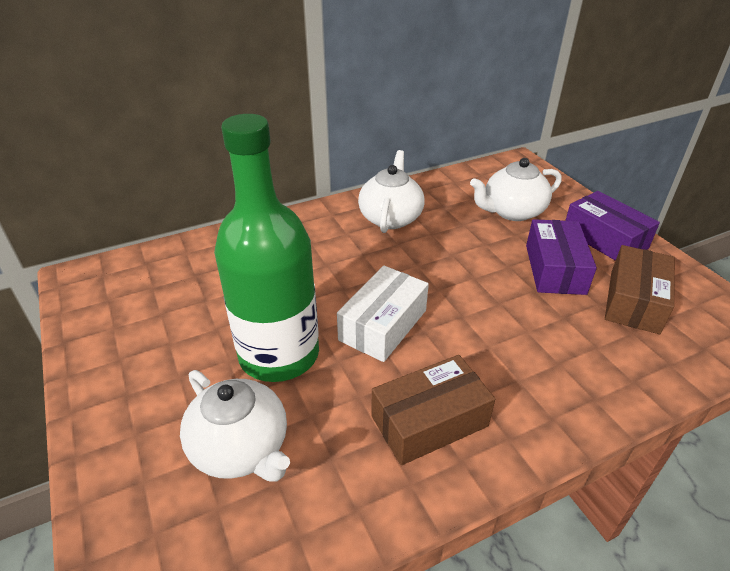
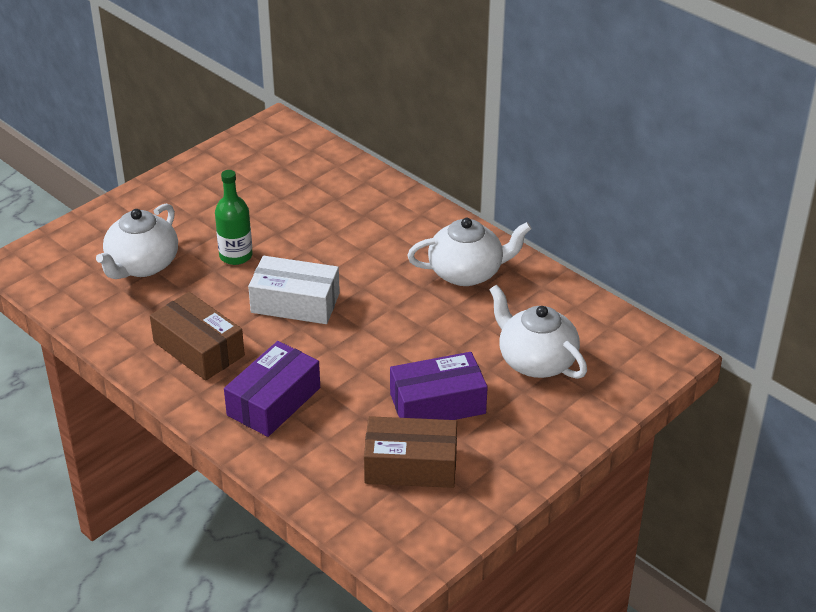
camera: 70 degrees right, 0 degrees up
(279, 354) = (236, 256): green bottle -> green bottle, size x0.48
(604, 239) = (520, 441): purple box -> purple box (274, 401)

